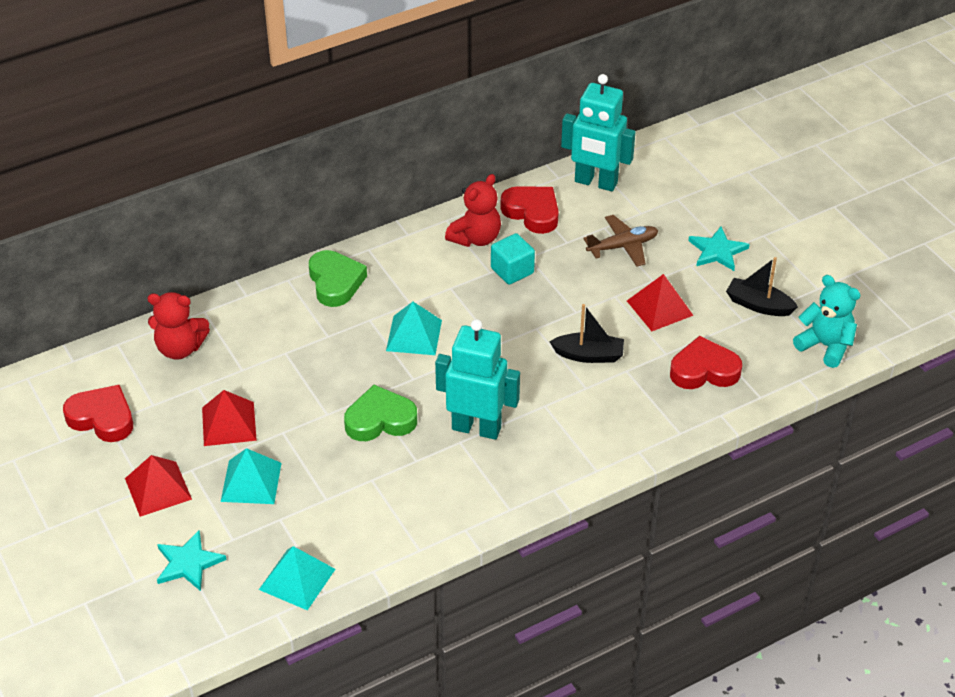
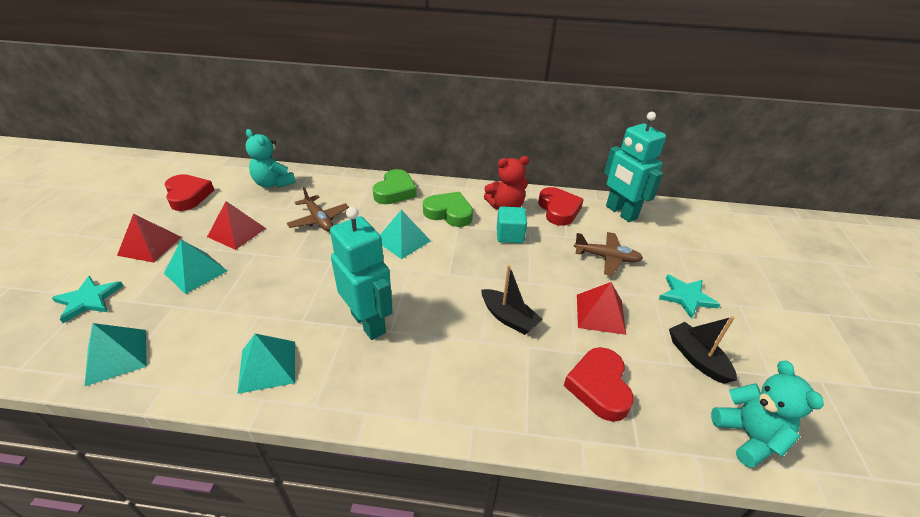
camera: 35 degrees right, 5 degrees down
(180, 348) = (273, 183): red teddy bear -> turquoise teddy bear
(297, 361) = (319, 219): none -> brown plane
(380, 420) = (317, 279): green heart -> green heart (449, 213)
(436, 508) = (267, 366): none -> turquoise pyramid
(704, 370) = (599, 387): red heart -> red heart turned 120 degrees counterclockwise

